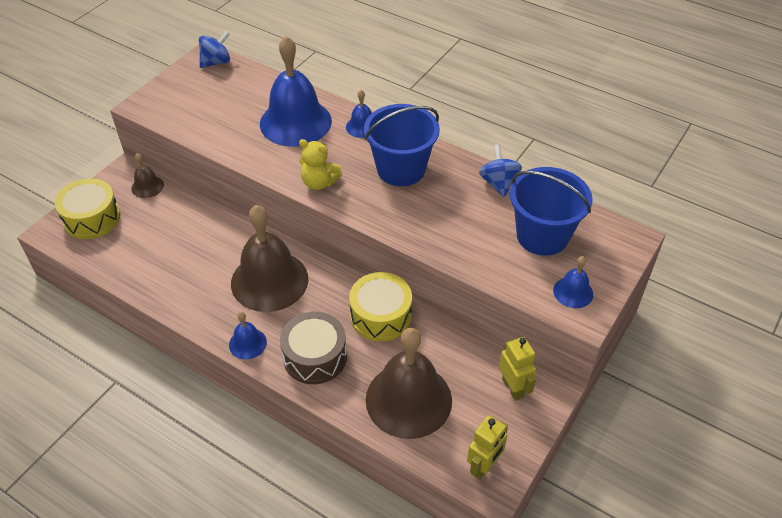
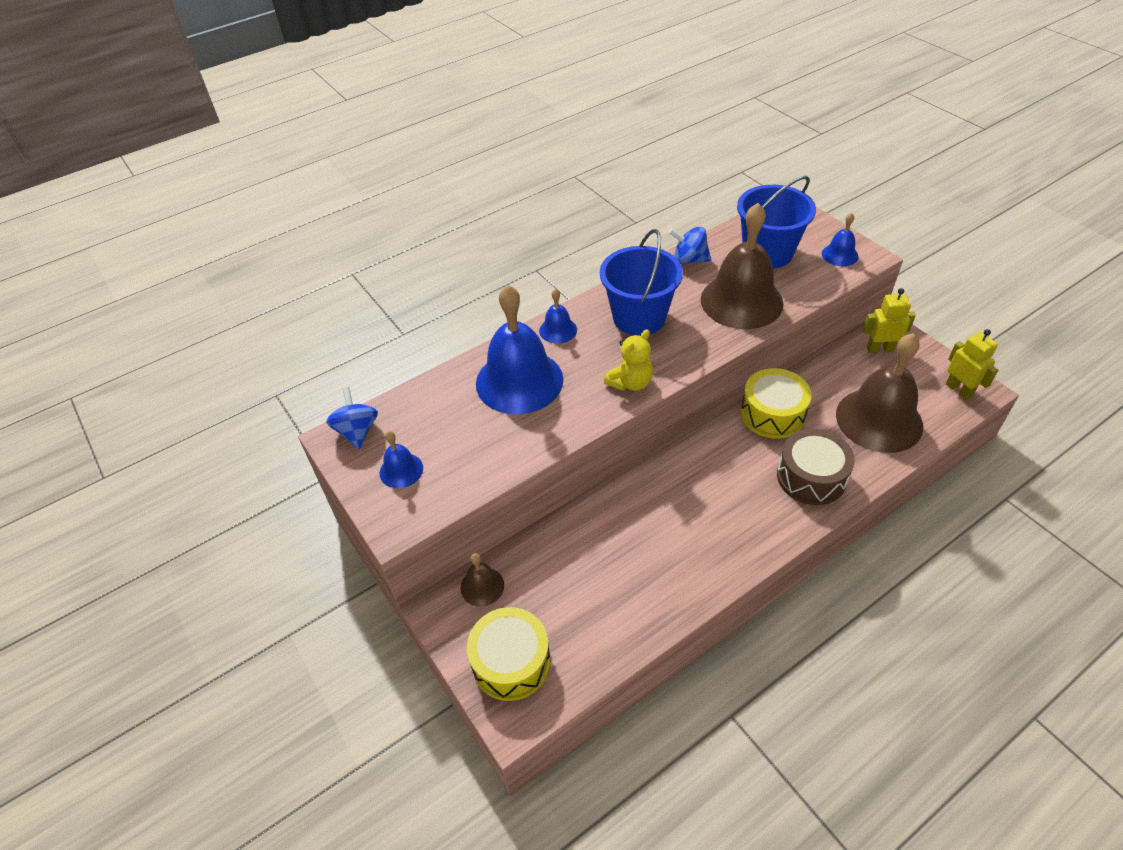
camera: 65 degrees left, 0 degrees up
(247, 343) = (778, 530): blue bell -> blue bell (401, 470)
(269, 281) = (694, 492): brown bell -> brown bell (741, 301)

